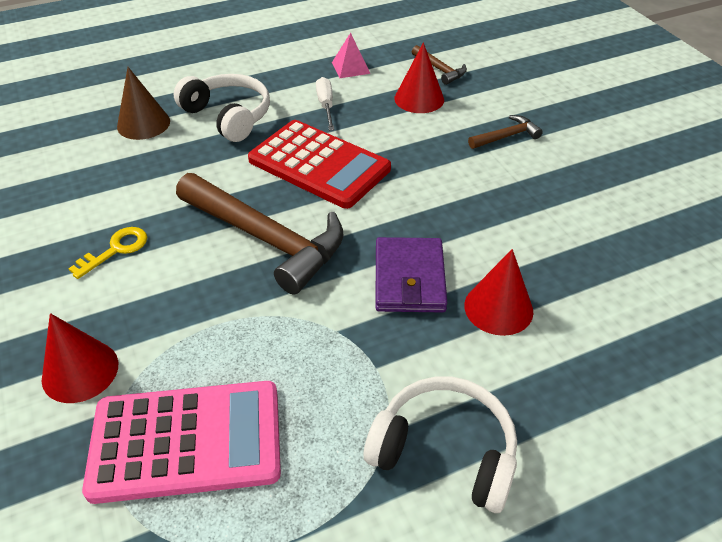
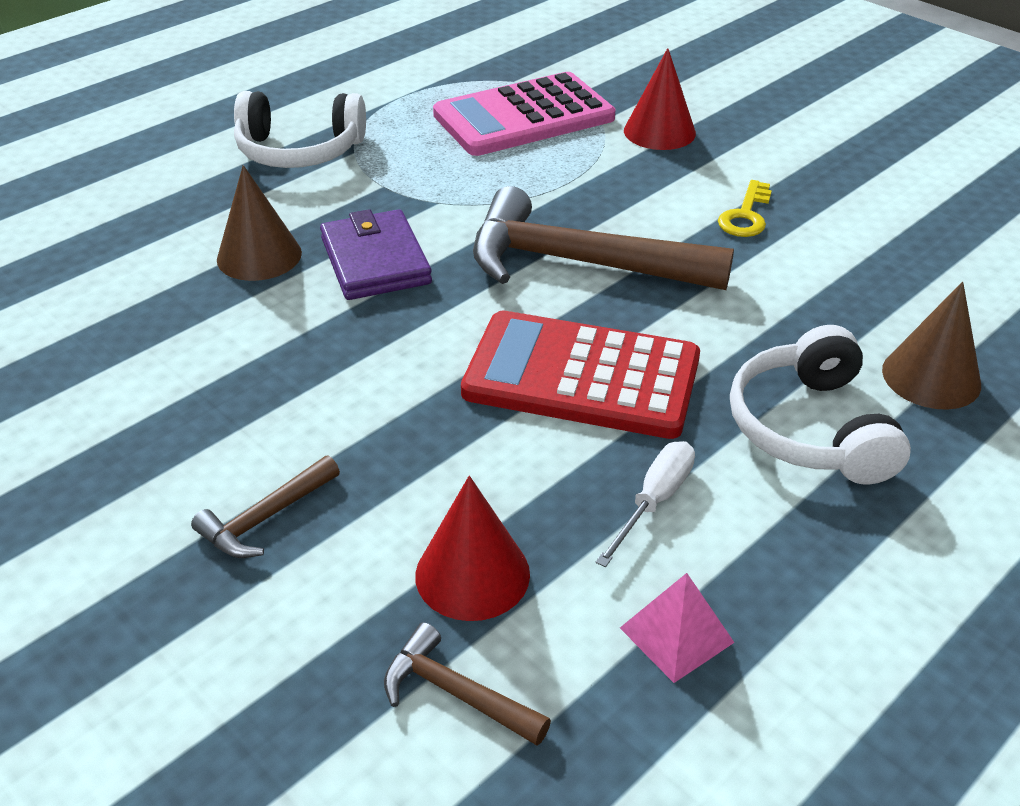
camera: 160 degrees right, 5 degrees down
(228, 116) = (810, 428): white headphones -> white headphones turned 60 degrees clockwise
(326, 105) = (654, 501): white screwdriver -> white screwdriver turned 120 degrees counterclockwise
(498, 308) = (259, 256): red cone -> brown cone

